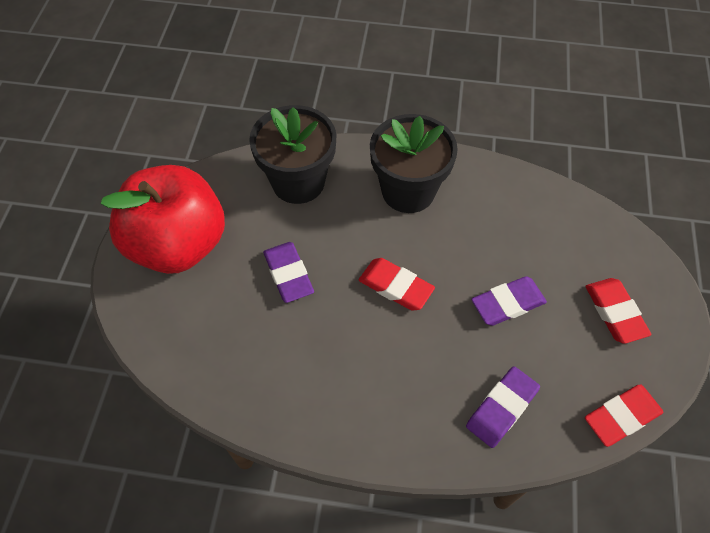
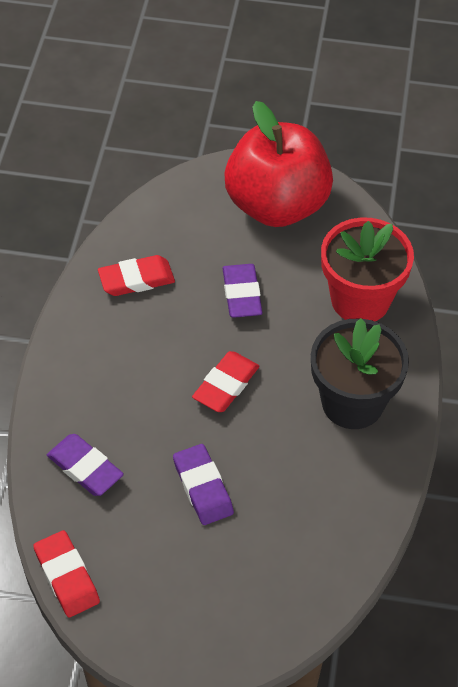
camera: 90 degrees right, 5 degrees down
(288, 274) = (242, 294): purple eraser -> purple eraser turned 75 degrees counterclockwise
(298, 182) = (360, 300): black flower pot -> red flower pot
(615, 312) = (188, 594): red eraser -> red eraser (136, 279)

